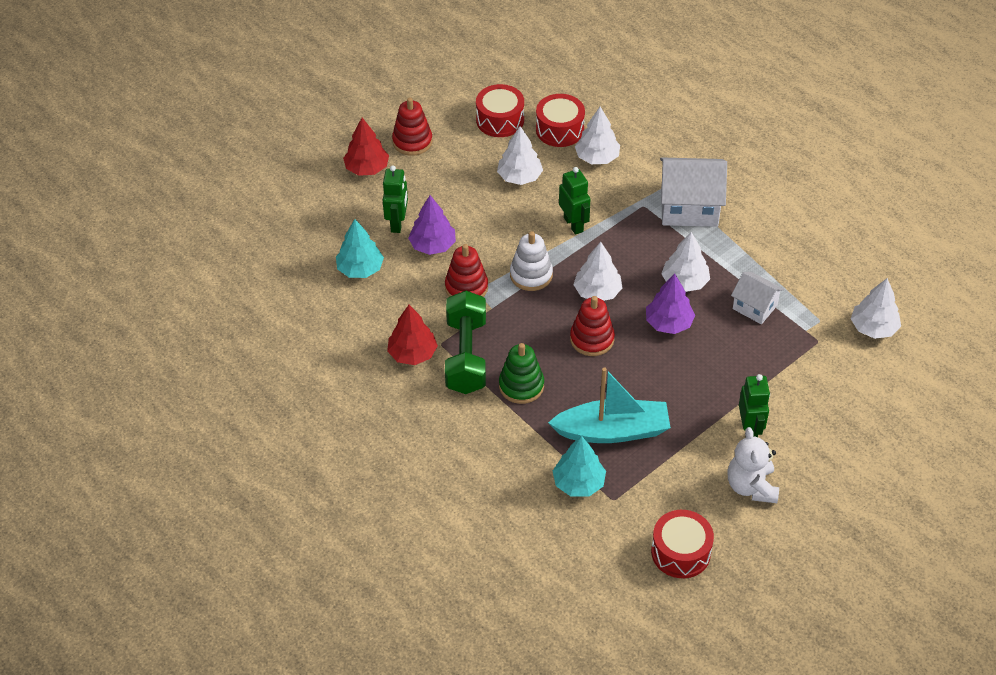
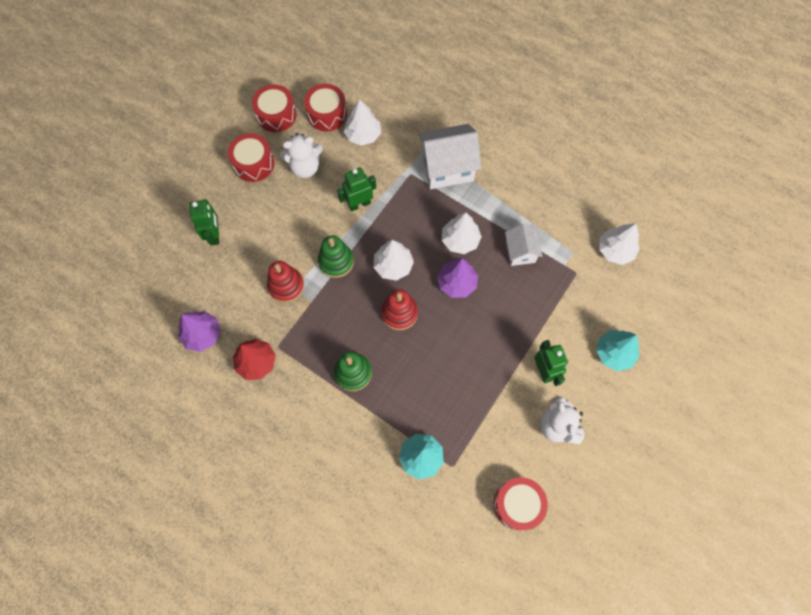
camera: 15 degrees left, 20 degrees up
(360, 269) = (194, 287): turquoise tree -> turquoise tree (614, 353)
(367, 168) = (177, 186): red tree -> none
(412, 141) = (209, 151): red stacking toy -> none
(432, 245) = (249, 250): purple tree -> purple tree (202, 334)
(460, 163) = (254, 163): none -> red drum
(466, 355) = (301, 353): green dumbbell -> none
(520, 177) = (305, 167): white tree -> white teddy bear
(531, 275) = (336, 261): white stacking toy -> green stacking toy
(573, 224) = (359, 204): green robot -> green robot turned 75 degrees counterclockwise
(613, 431) = (436, 399): turquoise boat -> none
(755, 307) = (520, 252): white house -> white house turned 60 degrees clockwise

